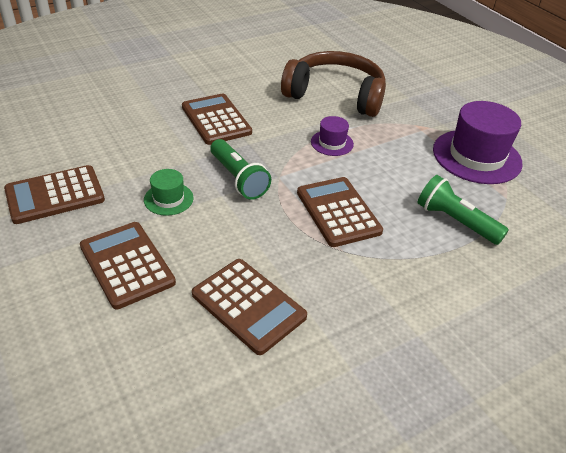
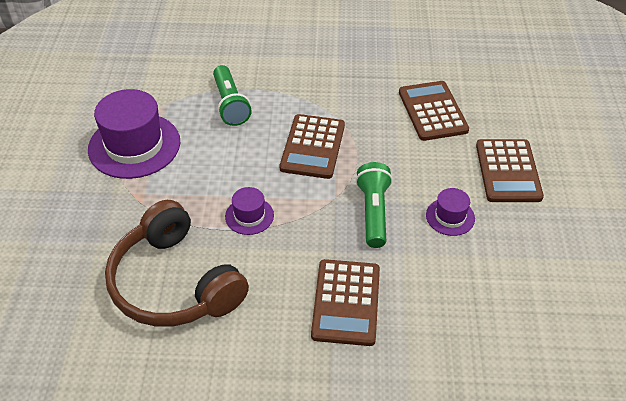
camera: 145 degrees left, 5 degrees up
(55, 195) = (557, 264): brown calculator -> none
(168, 199) = (450, 217): green hat -> purple hat

